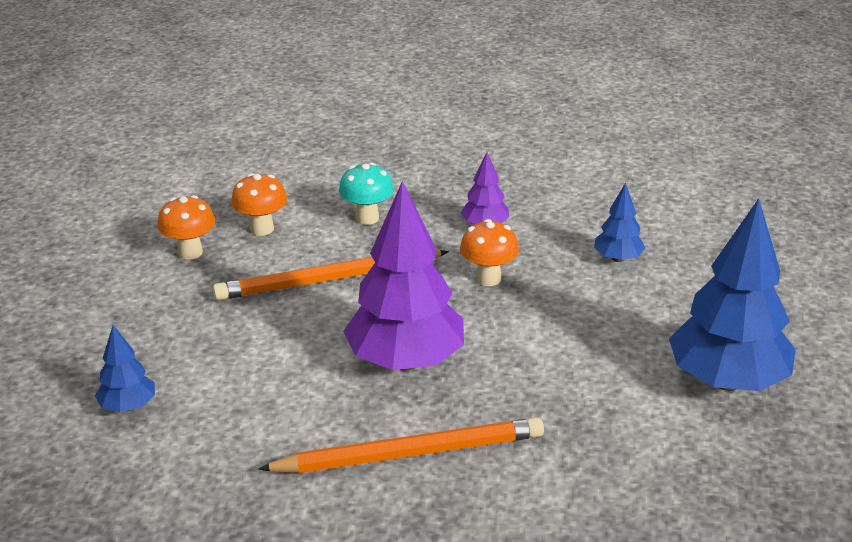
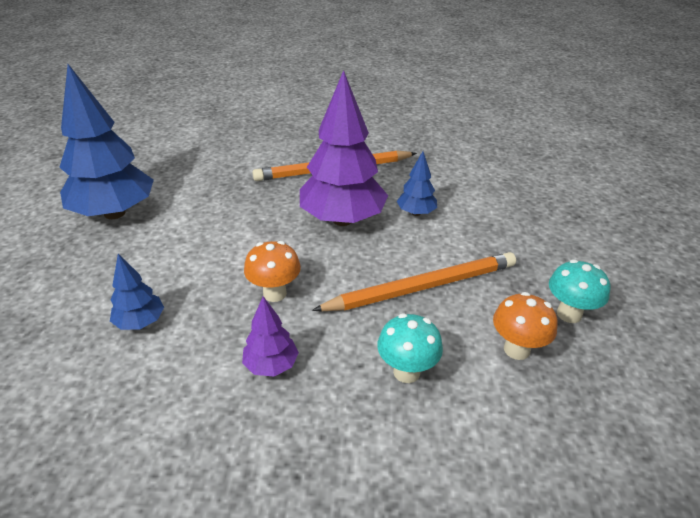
camera: 175 degrees right, 5 degrees up
(128, 406) = (515, 188): blue tree -> blue tree (416, 213)
(190, 252) = (569, 314): orange mushroom -> turquoise mushroom

